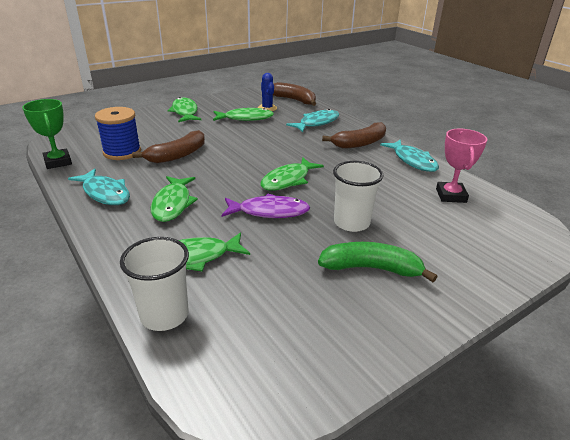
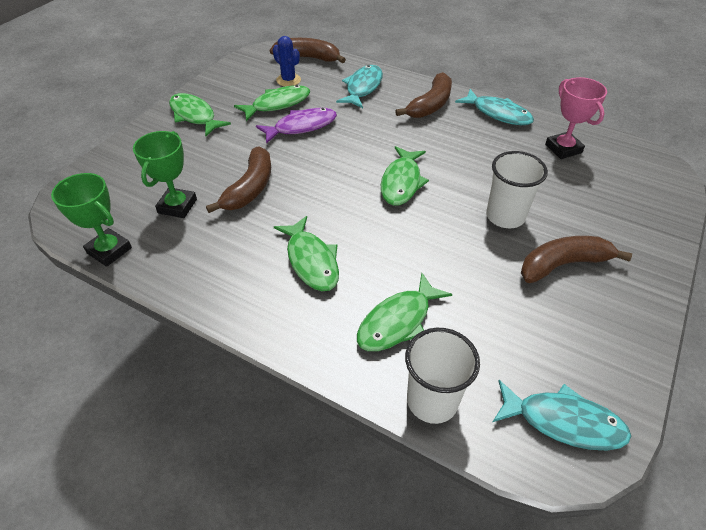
camera: 25 degrees left, 15 degrees up
(105, 193) = (219, 275): turquoise fish -> turquoise fish (563, 421)
(122, 152) = (177, 206): blue spool -> green trophy
(269, 212) = (419, 232): purple fish -> purple fish (301, 127)
(371, 268) = (563, 264): green banana -> brown banana

